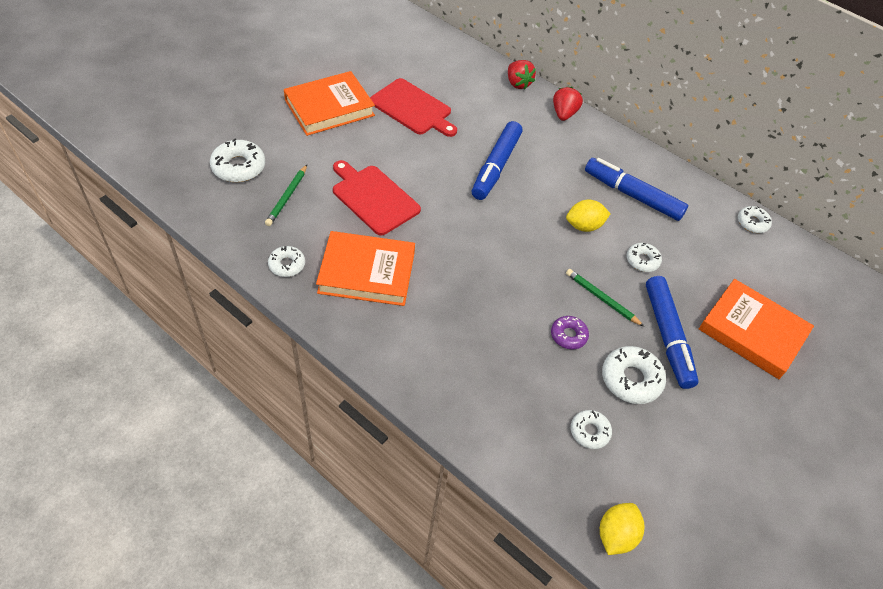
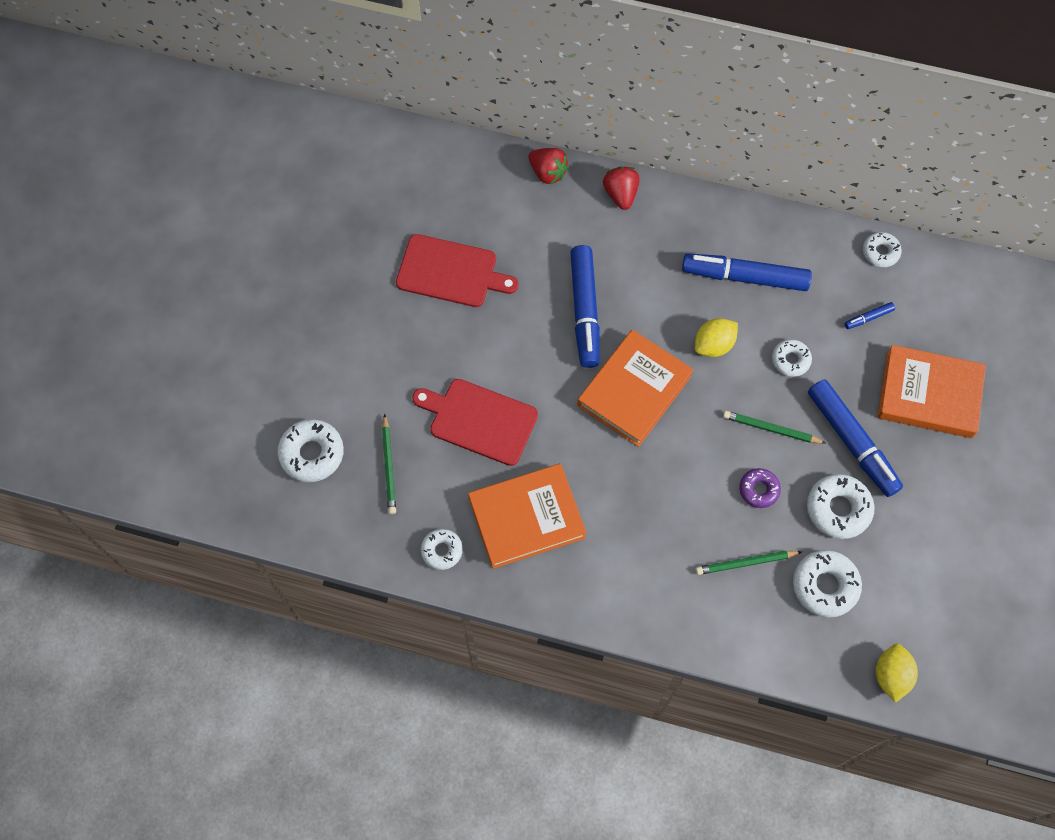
camera: 20 degrees left, 15 degrees up
(329, 107) = (358, 319): orange book -> orange book (634, 390)
(527, 382) = (745, 563): none -> green pencil
(589, 432) = (825, 586): white donut -> white donut, size x1.61
(722, 260) = (868, 318): none -> blue marker

